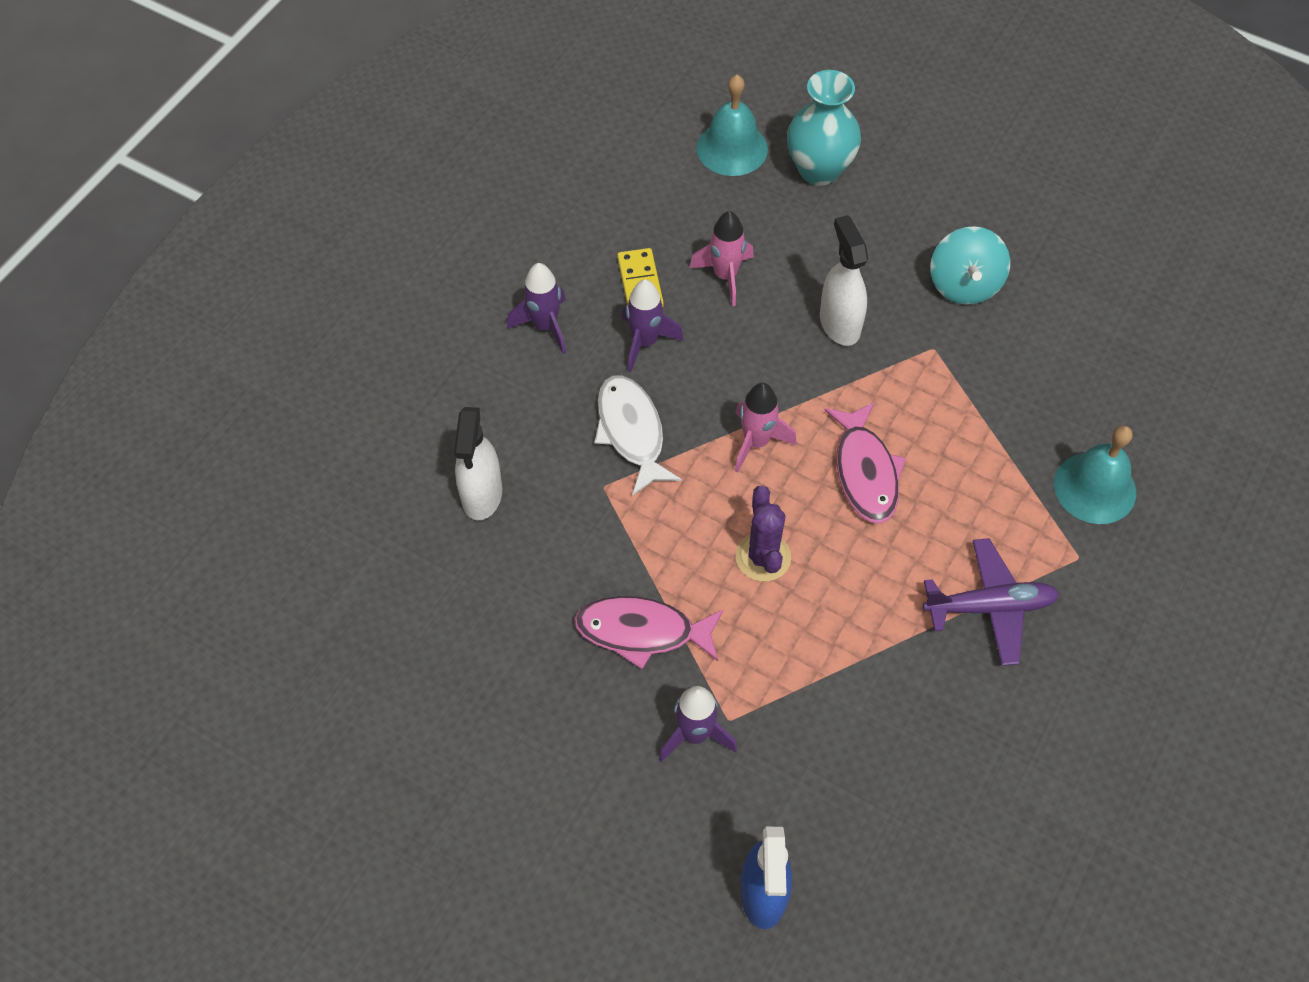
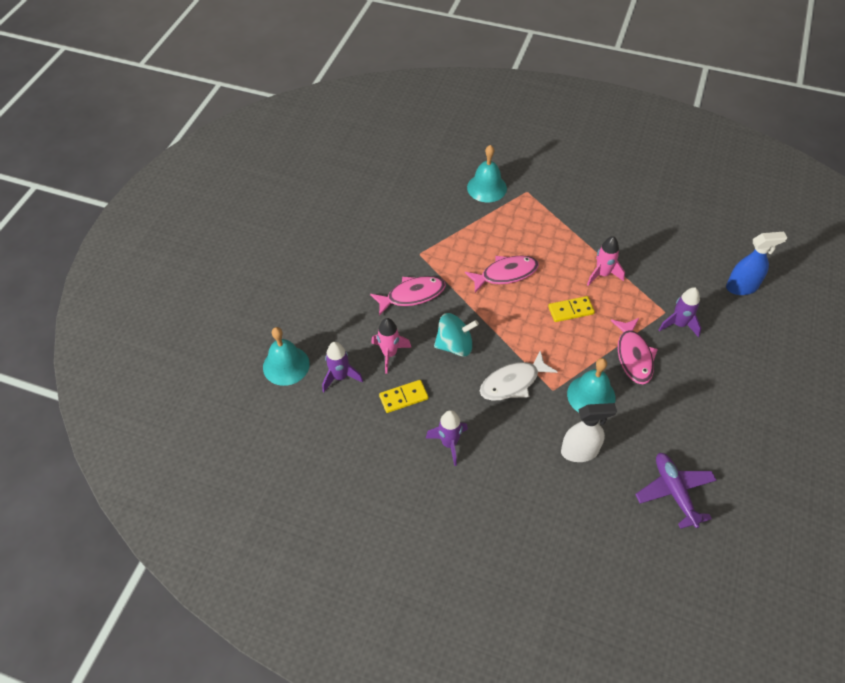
camera: 100 degrees left, 5 degrees down
(578, 540) = (591, 395): none -> turquoise bell
(645, 342) = (448, 387): purple rocket -> purple rocket (340, 377)
(756, 442) = (501, 322): pink rocket -> pink rocket (602, 274)
(763, 557) = (570, 310): purple cactus -> yellow domino
(819, 170) = (298, 318): turquoise vase -> none
(839, 323) = (412, 295): white spray bottle -> pink fish
(964, 284) = (373, 244): turquoise spinning top -> turquoise spinning top (455, 345)
(989, 607) = (565, 220): purple plane -> purple plane (674, 492)

